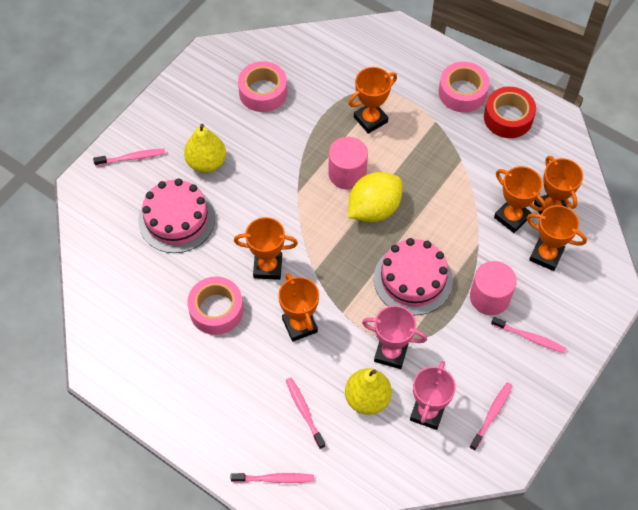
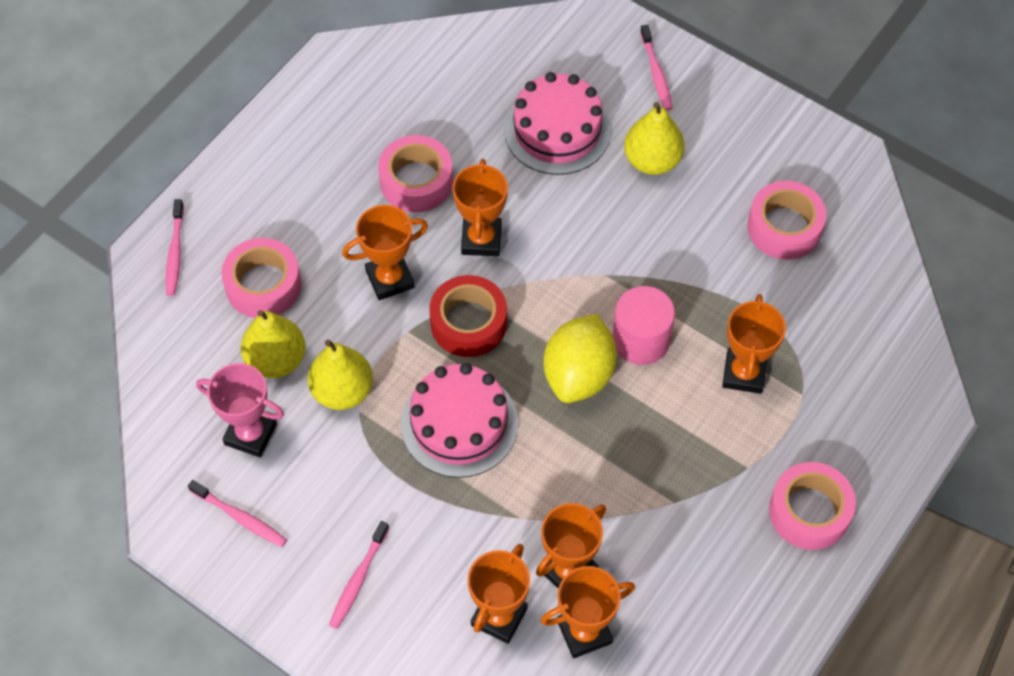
camera: 90 degrees right, 0 degrees up
(304, 411) = (263, 285): pink toothbrush -> pink tape
(370, 119) = (744, 373): orange trophy -> orange trophy turned 45 degrees clockwise
(374, 209) = (579, 374): yellow lemon -> yellow lemon turned 60 degrees clockwise
(391, 353) = (342, 391): pink trophy -> yellow pear
(489, 297) = (427, 528): pink cylinder -> none
(508, 118) = (763, 580): red tape -> red tape (468, 323)

